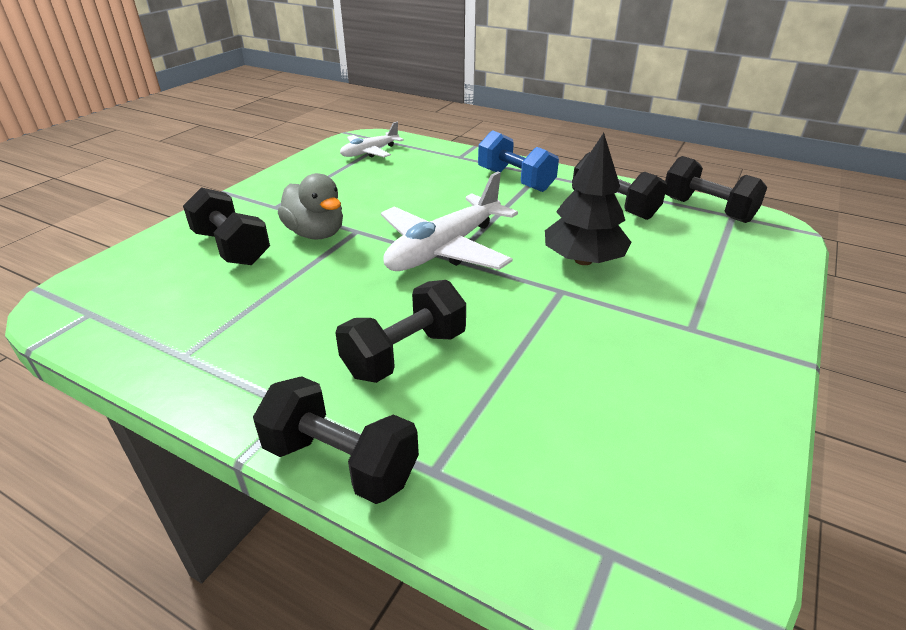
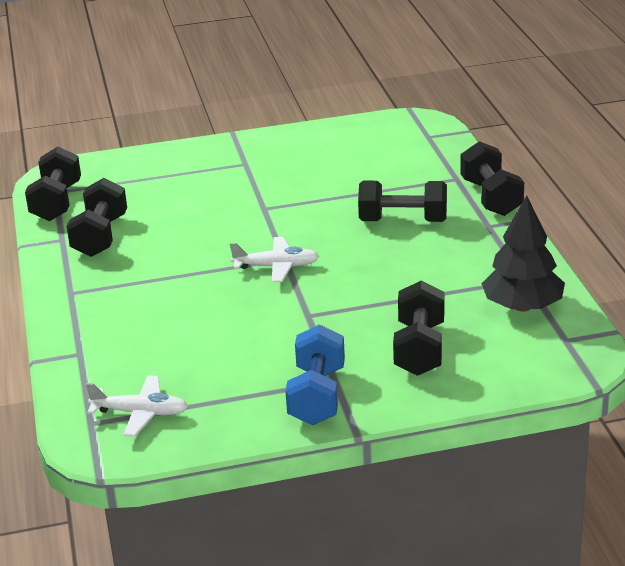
camera: 130 degrees left, 5 degrees down
(316, 233) = (341, 328): grey duck -> none
(444, 249) = (277, 266): white plane -> white plane, size x0.56
(515, 180) = (103, 297): blue dumbbell -> blue dumbbell (317, 396)
(583, 260) = (213, 215): black tree -> black tree (522, 306)

